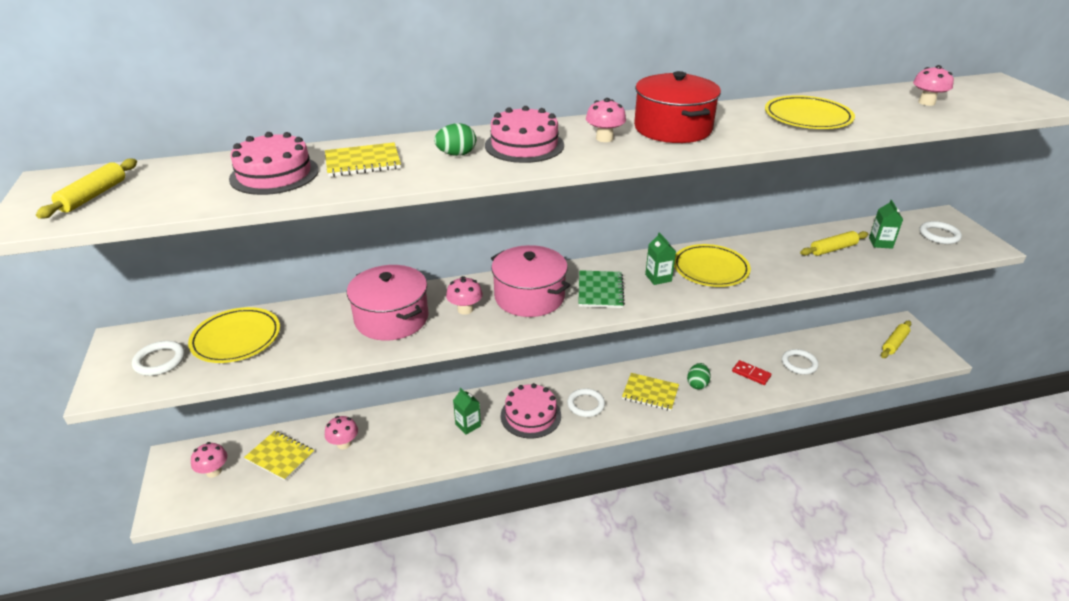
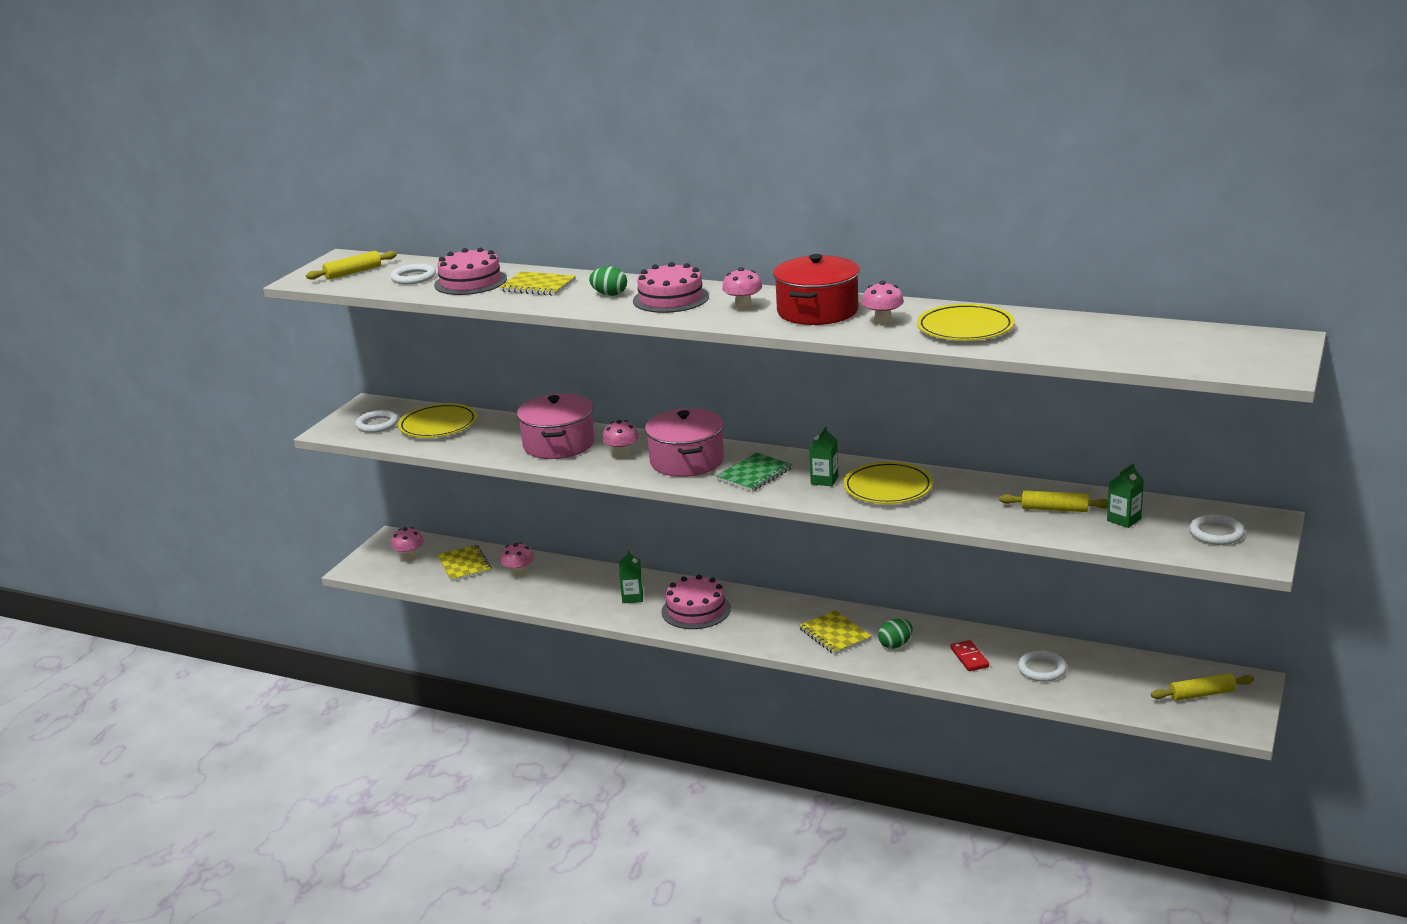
camera: 40 degrees right, 10 degrees down
(586, 404) = (758, 620): white ring -> white ring (413, 277)
(926, 102) = (1131, 341): pink mushroom -> pink mushroom (883, 322)

